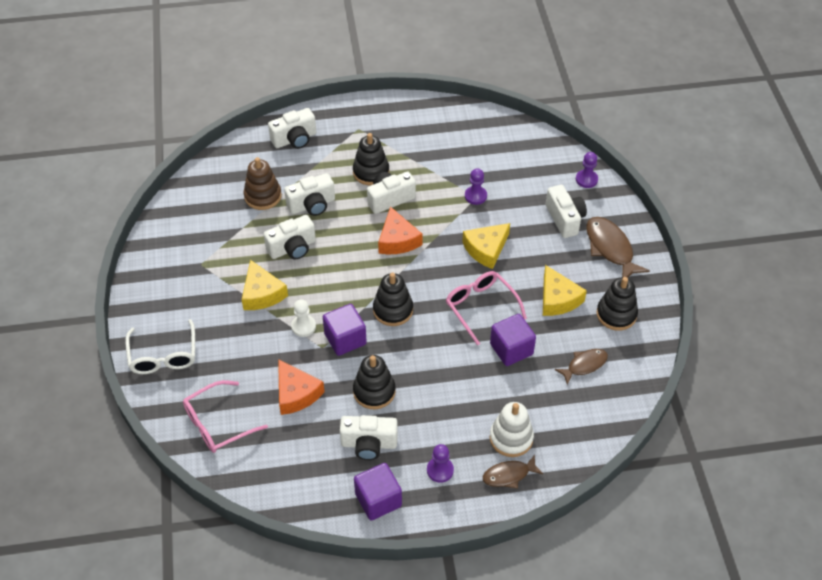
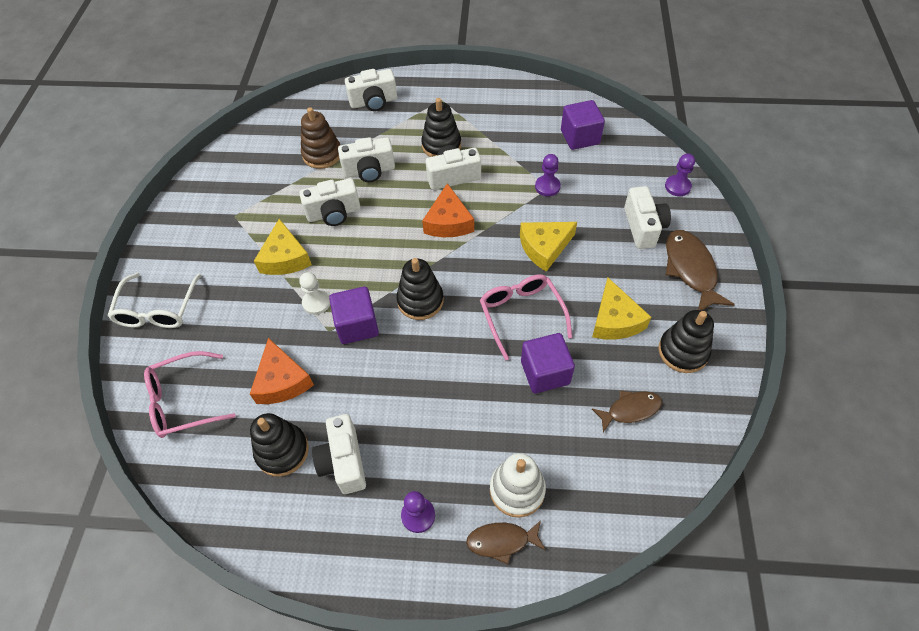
camera: 15 degrees right, 5 degrees up
(369, 444) = (343, 462): white camera -> white camera turned 60 degrees clockwise
(374, 391) = (370, 395): black stacking toy -> black stacking toy (282, 451)
(378, 500) = (332, 540): purple cube -> purple cube (580, 137)

